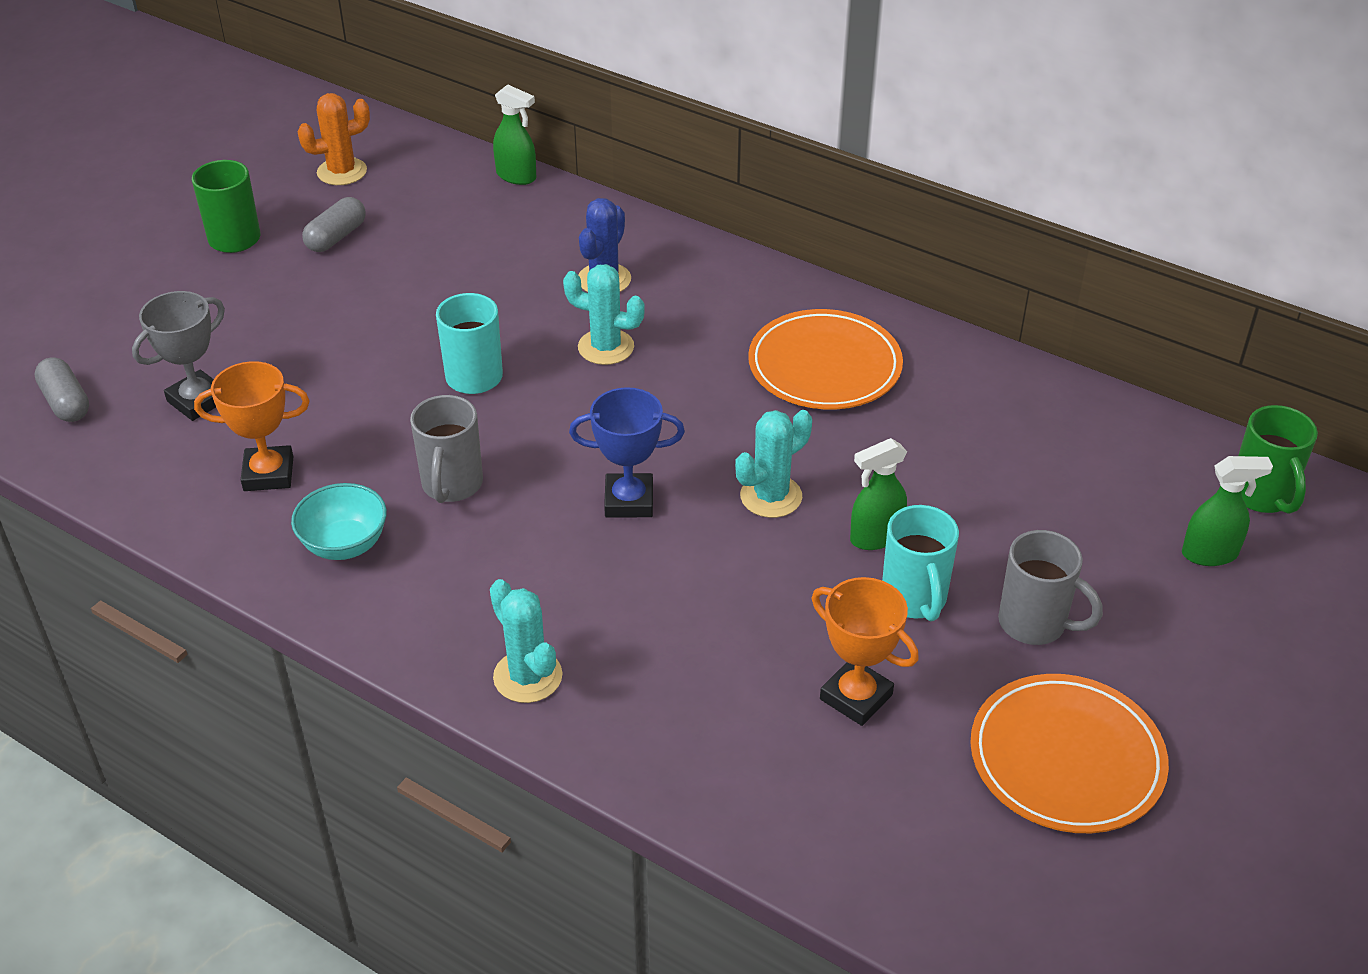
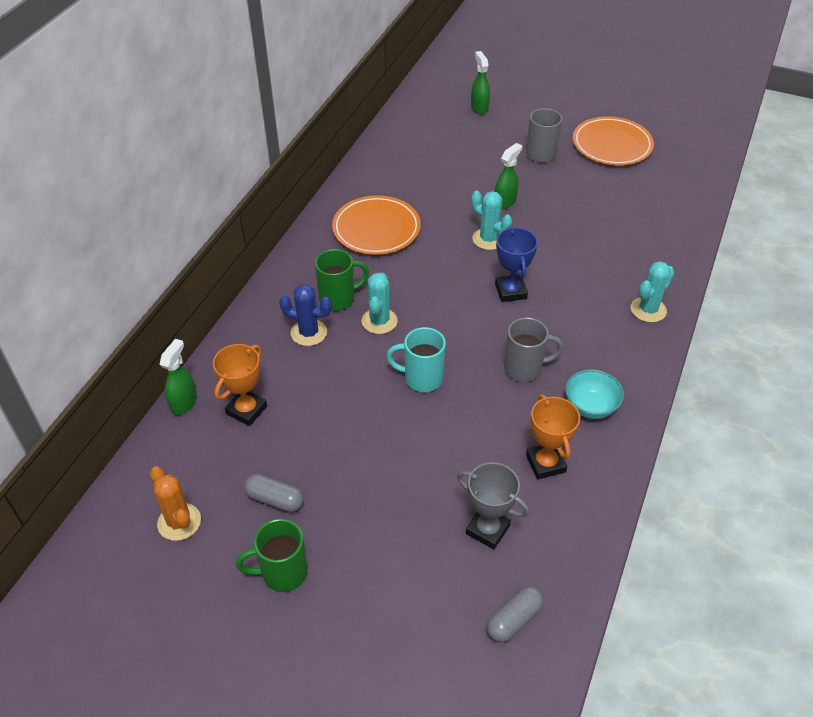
camera: 100 degrees left, 5 degrees up
(856, 697) = (607, 201): orange trophy -> orange trophy (246, 410)
(875, 537) = (505, 202): green spray bottle -> green spray bottle turned 105 degrees counterclockwise
(914, 599) = (541, 188): turquoise mug -> none
(1262, 496) = (437, 93): green mug -> green mug (338, 299)

